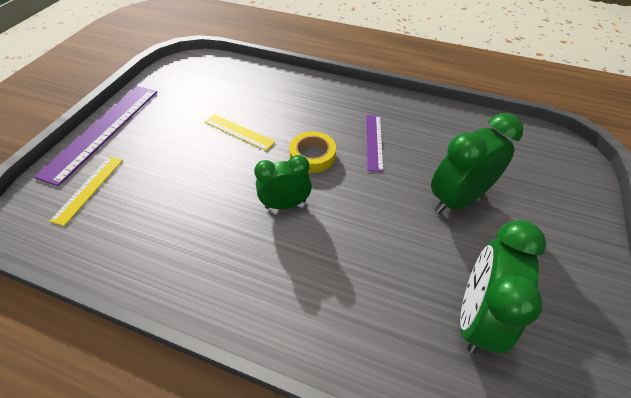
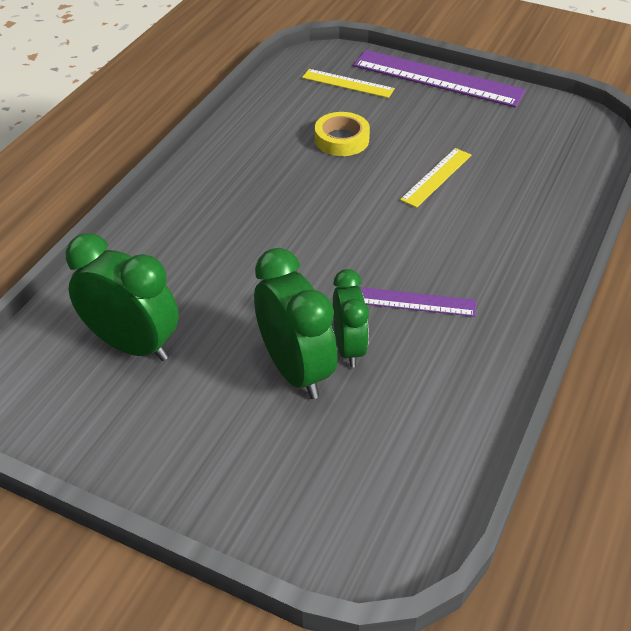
camera: 95 degrees right, 5 degrees down
(285, 204) = (309, 214): green clock -> green clock (349, 348)
(312, 156) = (388, 239): yellow tape -> yellow tape (341, 139)

